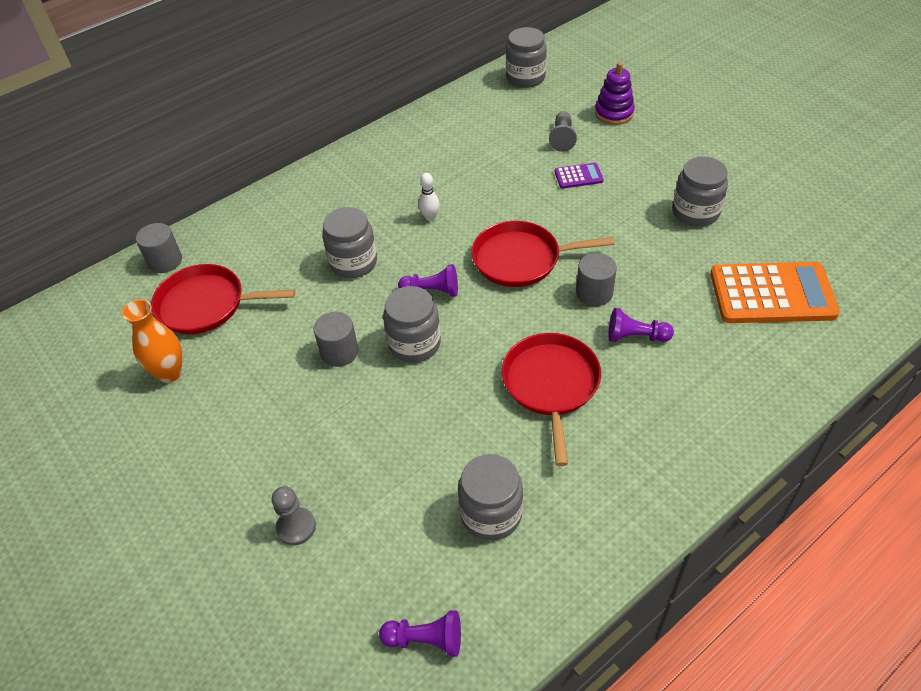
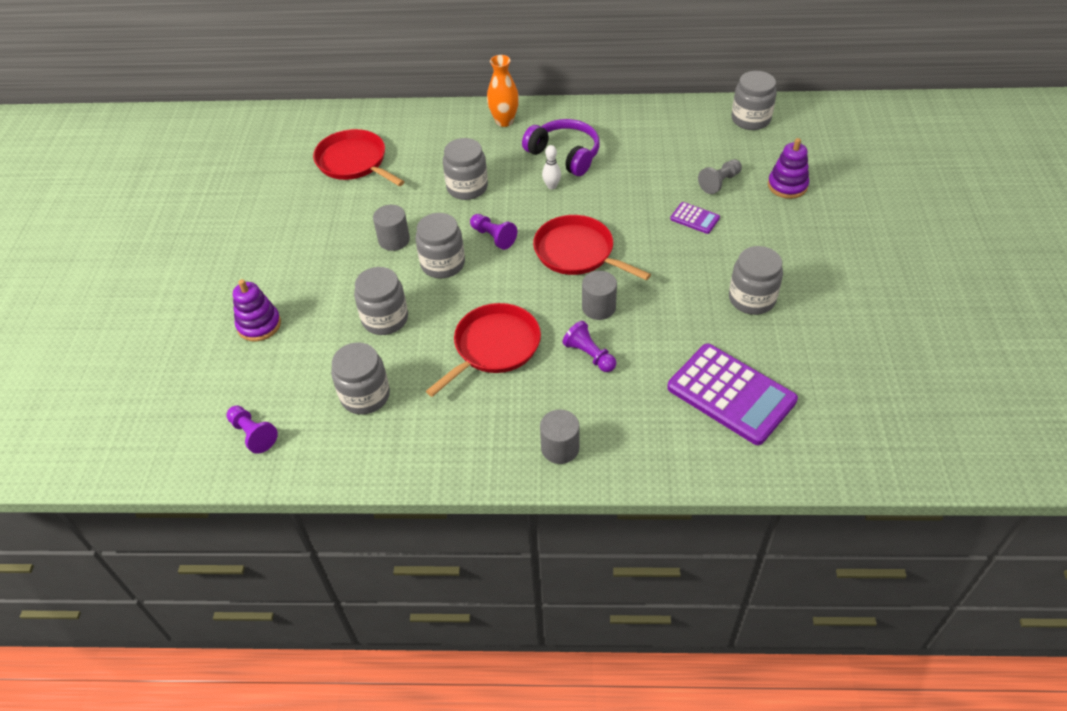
camera: 40 degrees right, 0 degrees up
(165, 261) = (361, 120): grey cylinder -> grey cylinder (560, 448)
(170, 373) = (292, 192): orange vase -> orange vase (504, 121)
(296, 527) = (259, 325): grey pawn -> purple stacking toy
(409, 185) = (565, 154): none -> purple headphones
(421, 430) = (385, 319): none -> grey jar
(772, 294) = (731, 394): orange calculator -> purple calculator

